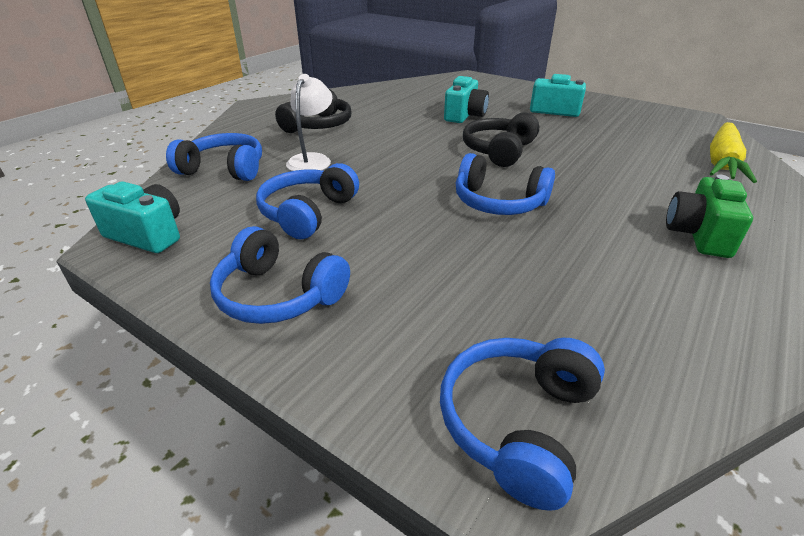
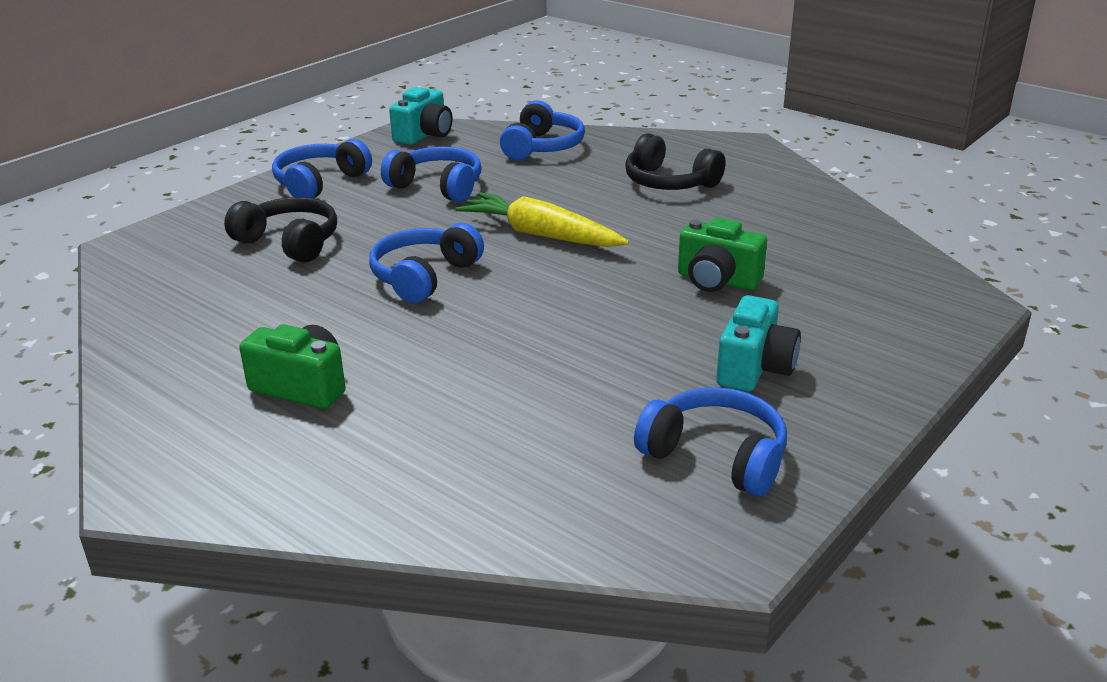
camera: 95 degrees right, 5 degrees down
(312, 160) = (559, 183): white lamp -> none
(464, 115) = (717, 280): turquoise camera -> green camera
(499, 151) = (570, 293): black headphones -> black headphones (289, 242)
(518, 423) = (151, 253): blue headphones -> blue headphones (716, 456)
(722, 162) = (494, 488): yellow carrot -> yellow carrot (541, 235)

